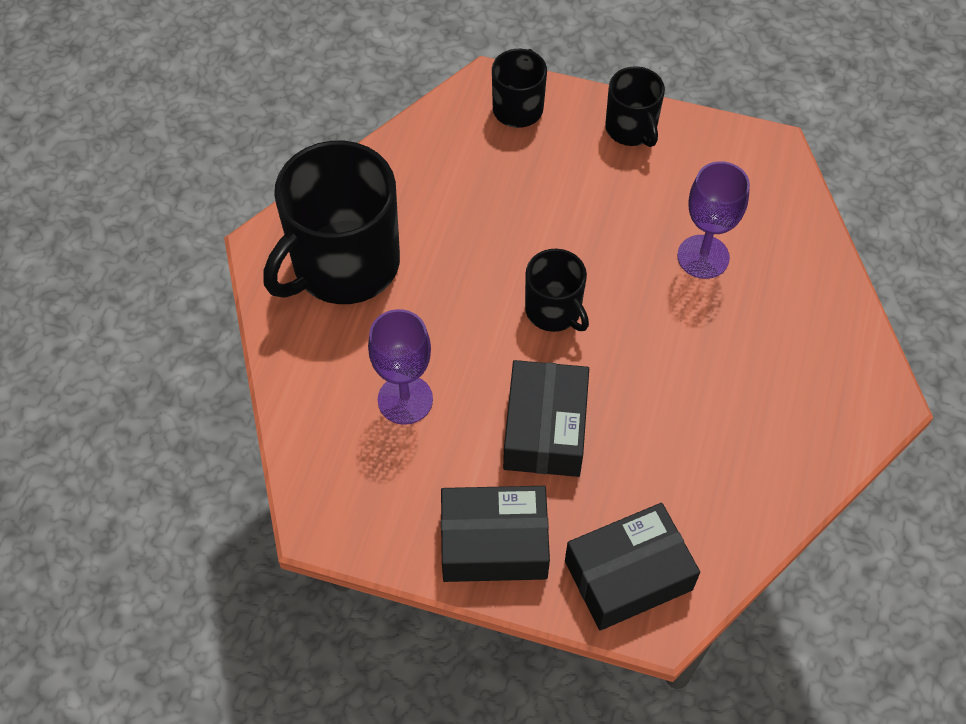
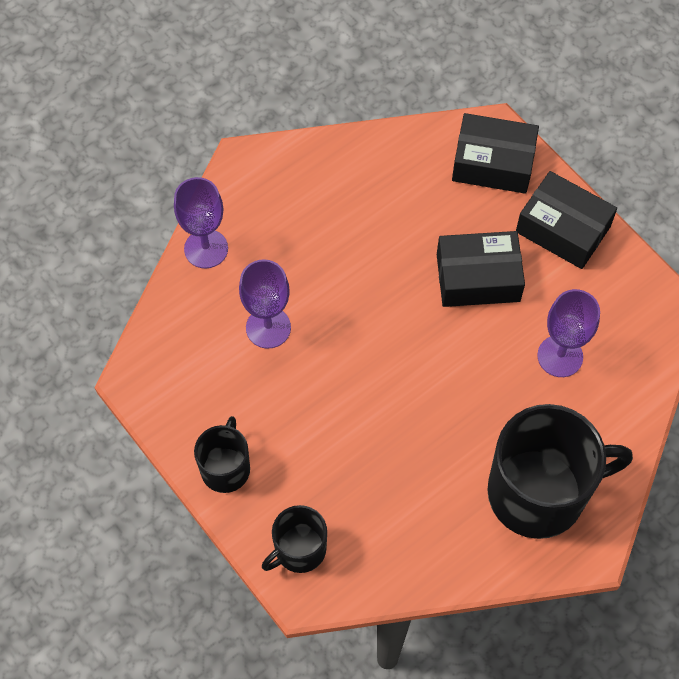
camera: 145 degrees left, 5 degrees up
(545, 429) = (478, 278): black box -> black box turned 45 degrees clockwise
(554, 310) = (407, 355): black mug -> none
(829, 291) = (206, 249): none -> purple goblet

